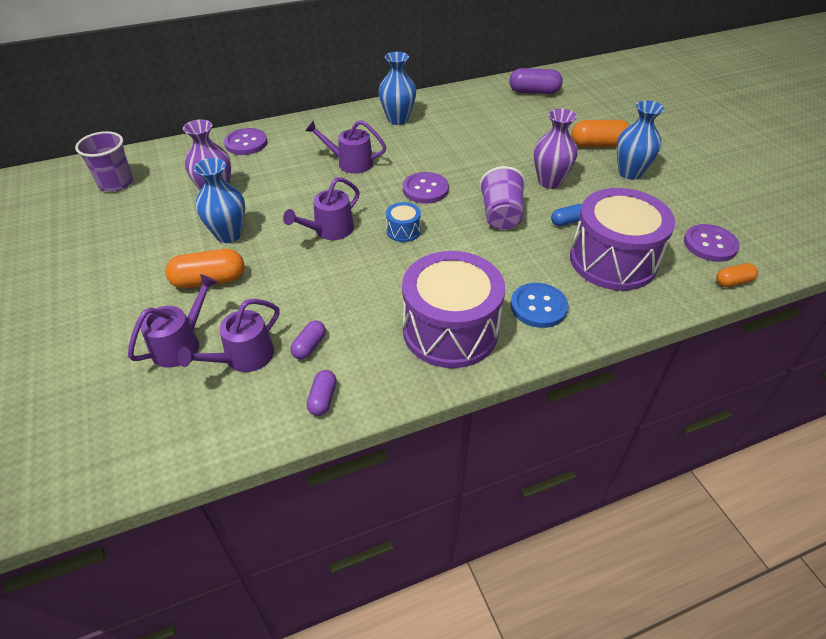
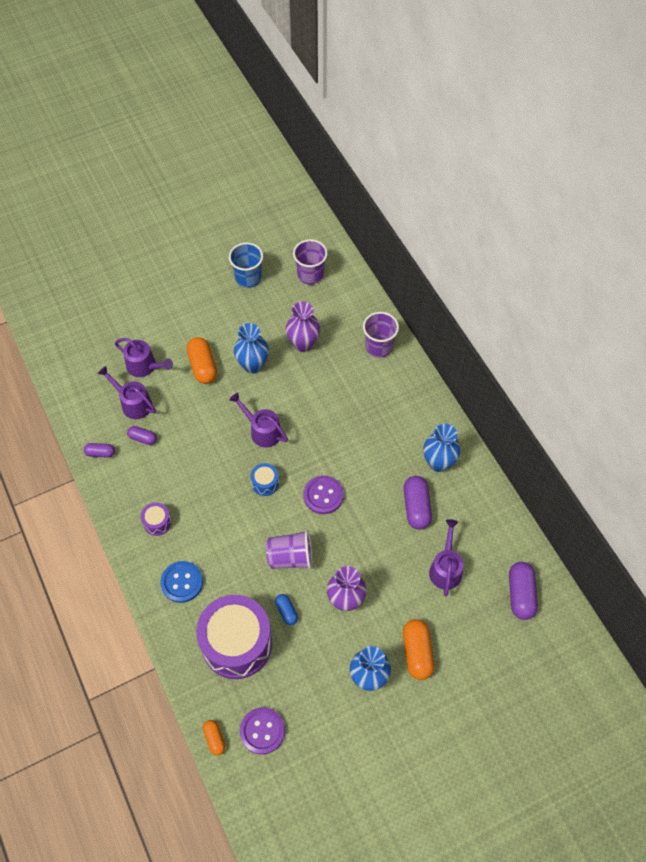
camera: 85 degrees right, 15 degrees up
(85, 234) = (248, 278): none -> blue cup
(246, 143) = (379, 347): purple button -> purple cup
(350, 163) = (357, 432): purple watering can -> purple watering can (445, 568)
(445, 134) = (416, 507): none -> purple capsule
(450, 330) = (157, 522): purple drum -> purple drum, size x0.42

